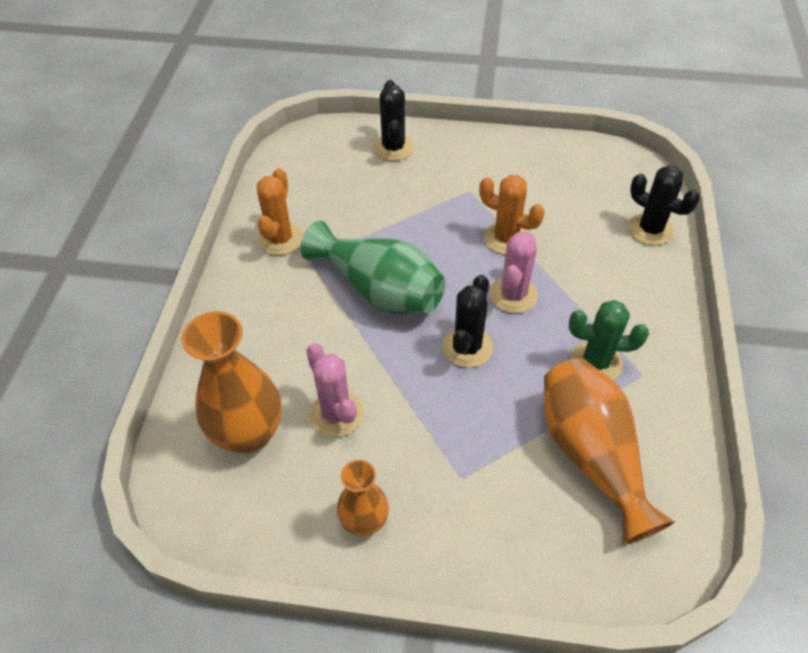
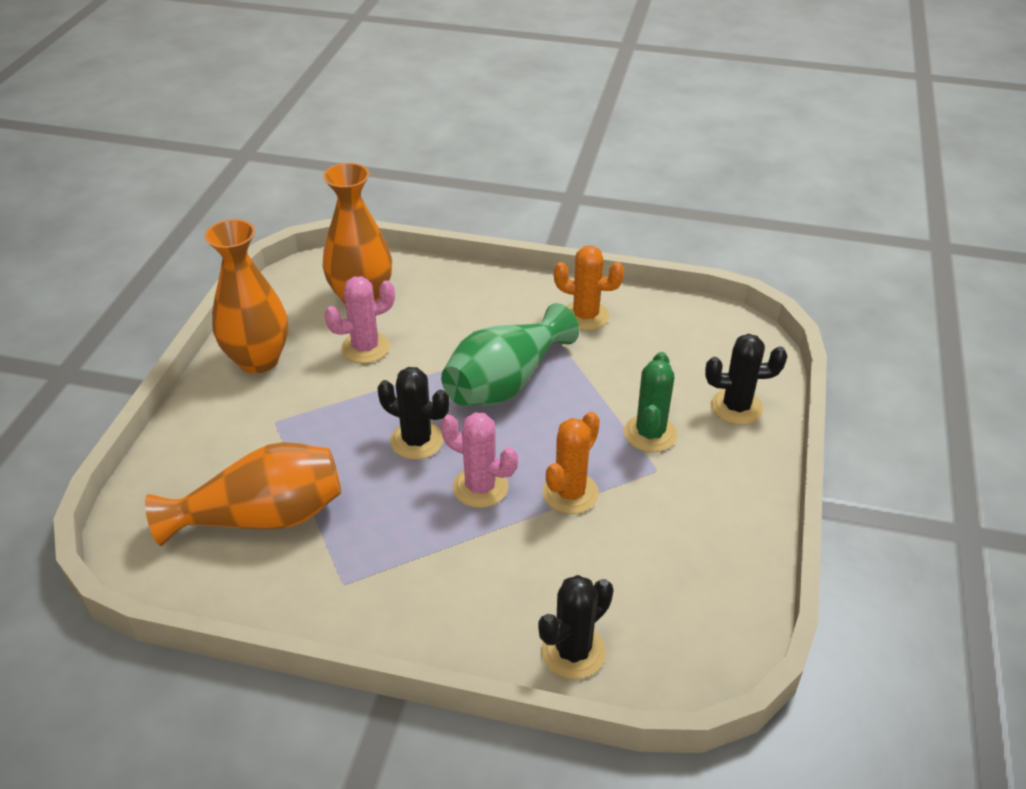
camera: 95 degrees right, 10 degrees down
(364, 521) = (258, 360): orange vase -> orange vase, size x1.72
(596, 362) = (371, 544): green cactus -> green cactus (650, 433)

